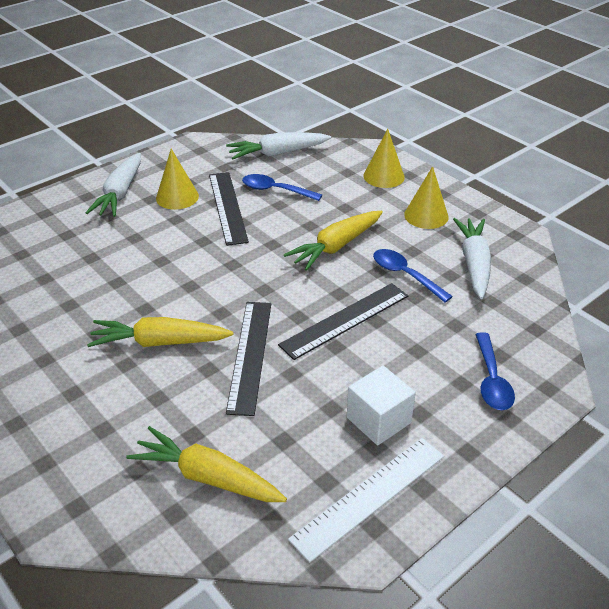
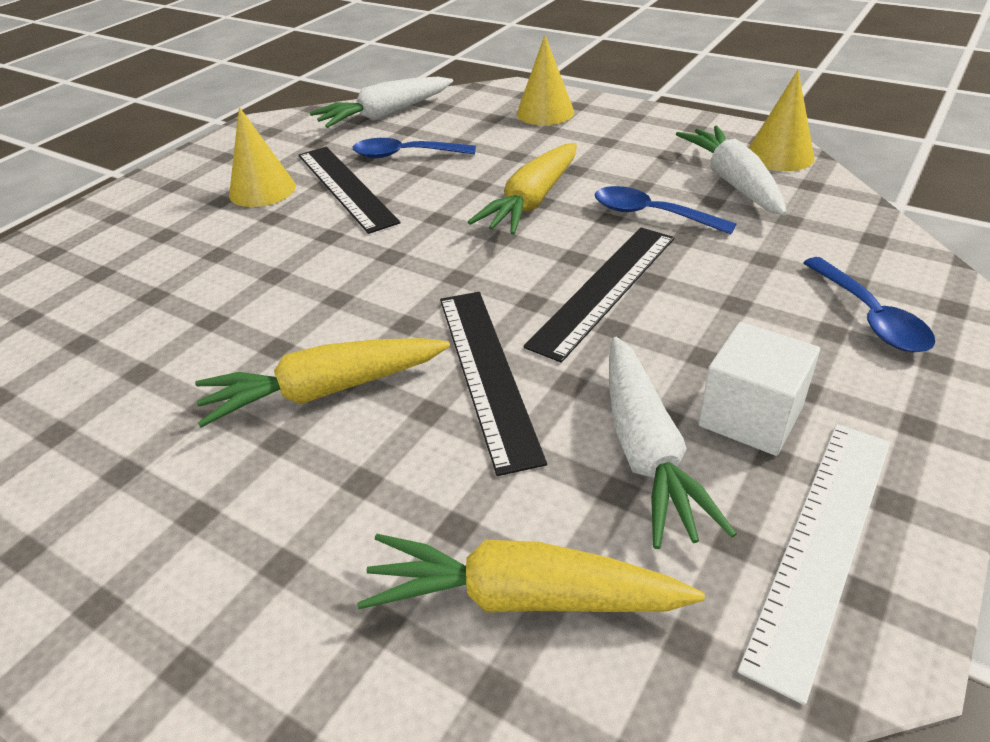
camera: 15 degrees left, 0 degrees up
(120, 193) = (169, 203): white carrot -> white carrot (646, 452)
(426, 215) = (630, 143): yellow cone -> yellow cone (779, 155)

